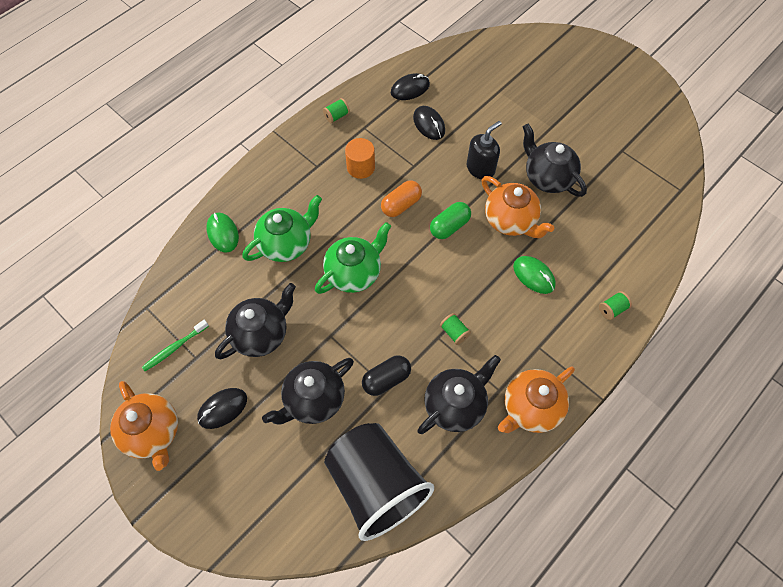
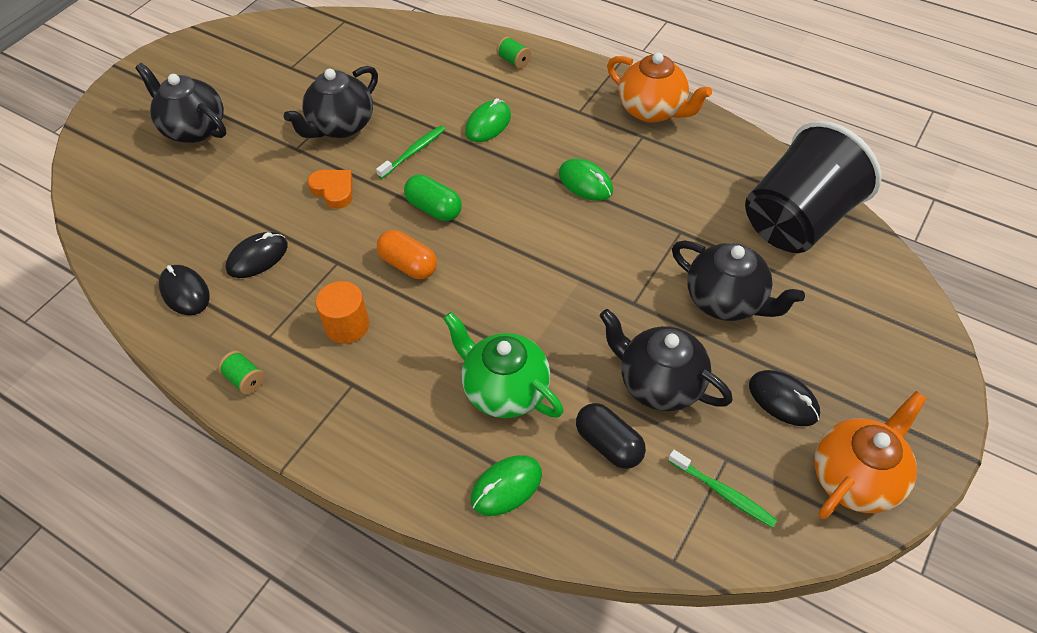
camera: 100 degrees left, 10 degrees down
(354, 273) = (531, 296): green teapot -> none
(386, 379) = (670, 234): black capsule -> black capsule (609, 444)
(454, 332) = (585, 182): green spool -> green mouse
(455, 405) = (675, 169): black teapot -> black teapot (194, 128)
(480, 168) = (333, 190): black soap dispenser -> orange heart
(510, 221) = (413, 152): orange teapot -> green toothbrush

